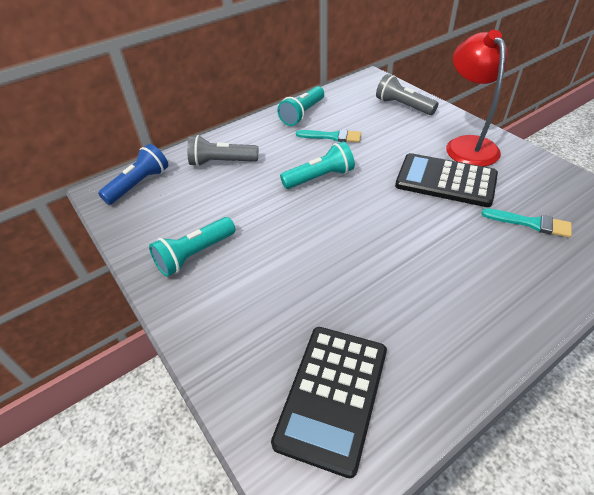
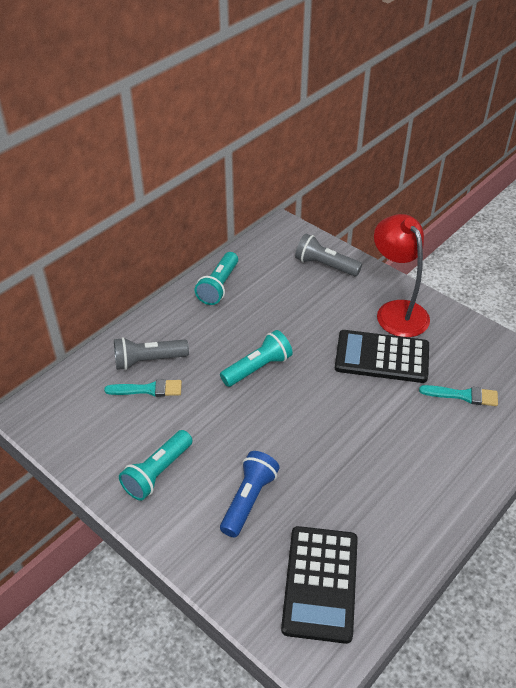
camera: 15 degrees left, 0 degrees up
(139, 184) = (66, 399): blue flashlight -> blue flashlight (249, 500)
(332, 137) = (258, 314): turquoise brush -> turquoise brush (148, 389)

